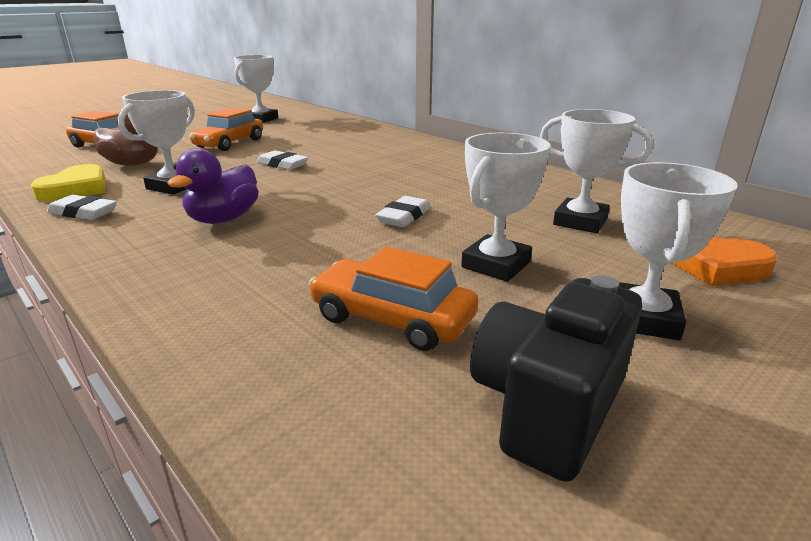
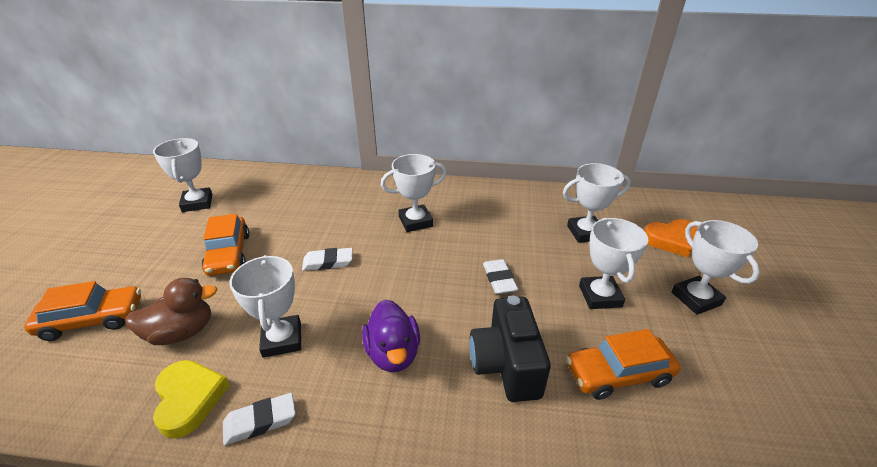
camera: 40 degrees left, 10 degrees up
(399, 165) = (415, 222): none -> white trophy
(548, 407) = (738, 383): black camera -> black camera (506, 365)

